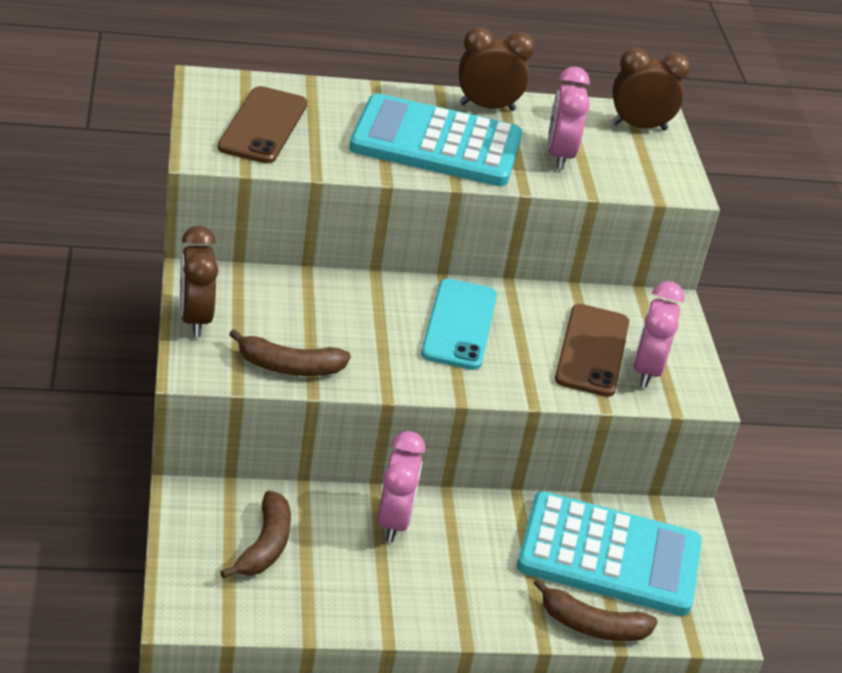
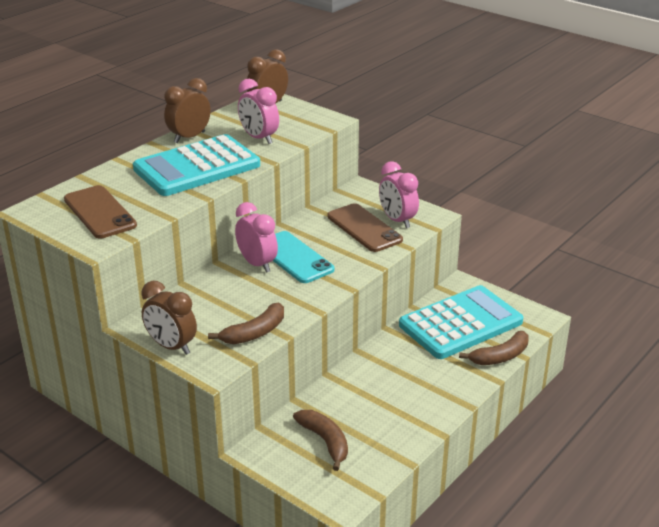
camera: 40 degrees left, 5 degrees down
(394, 521) = (360, 382): pink clock -> pink clock (257, 264)

